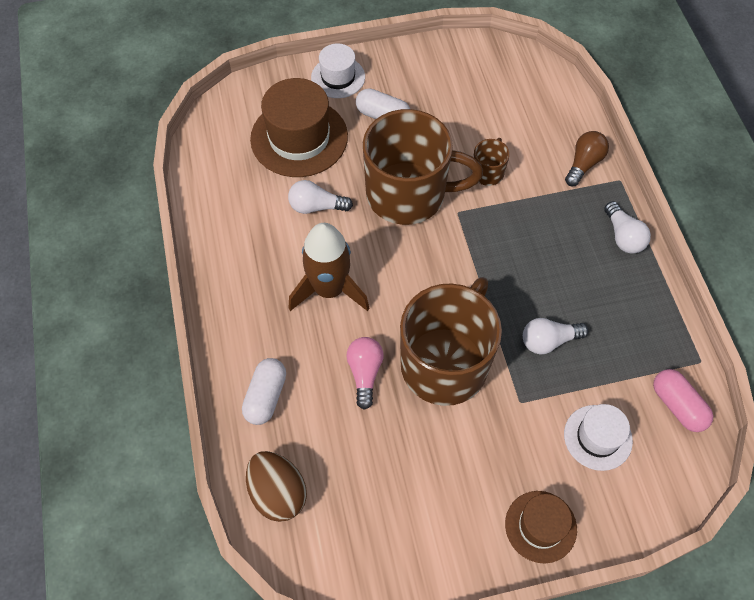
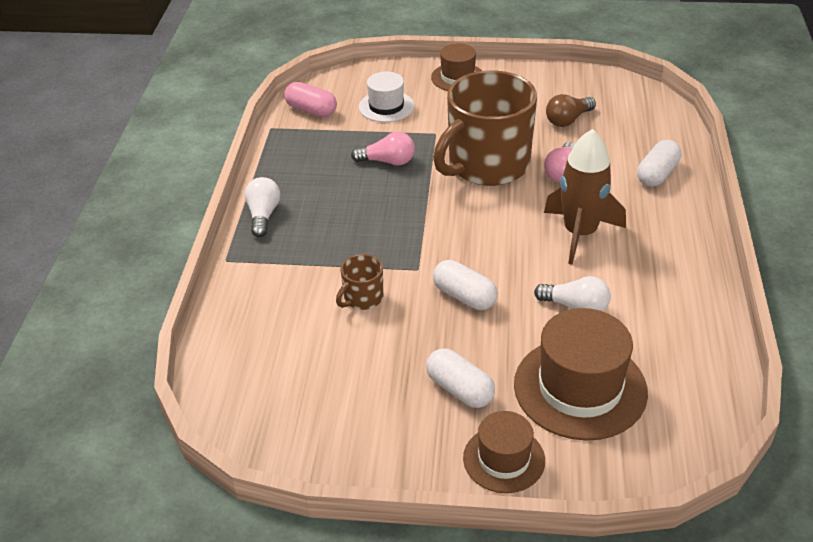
camera: 160 degrees left, 20 degrees down
(278, 493) = (654, 123): brown egg -> none
(338, 77) = (504, 459): white hat -> brown hat
(408, 194) = (464, 296): brown mug -> white capsule
(548, 341) = (388, 161): white light bulb -> pink light bulb
(584, 164) = (251, 283): brown light bulb -> brown light bulb (568, 120)
(677, 405) = (311, 110): pink capsule -> pink capsule turned 45 degrees counterclockwise

